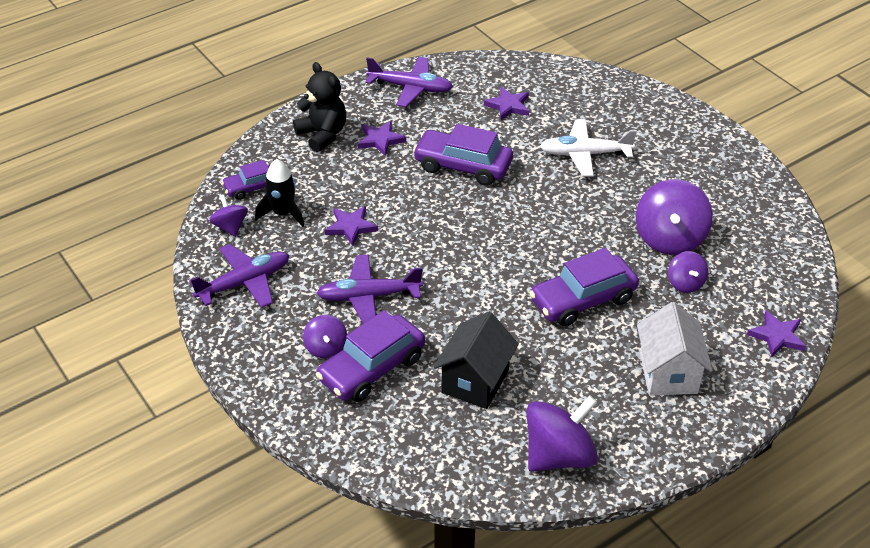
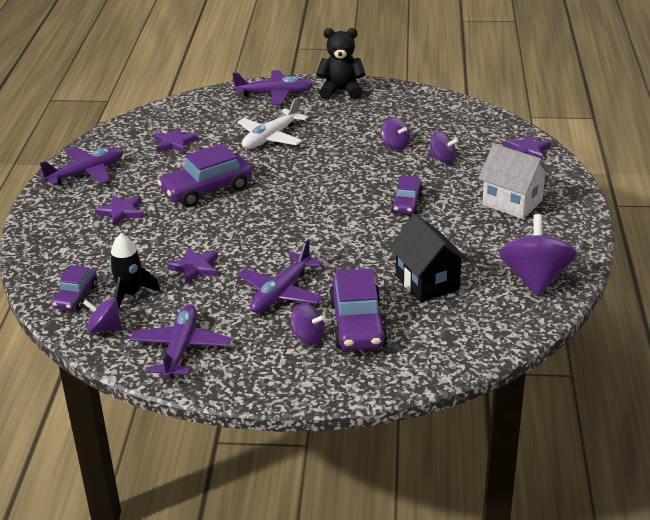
camera: 50 degrees left, 10 degrees down
(322, 134) = (70, 235): black teddy bear -> black teddy bear (341, 91)
(583, 300) = (407, 203): purple car -> purple car, size x0.58
(658, 113) = (274, 94): none -> purple plane
(669, 238) = (395, 145): purple spinning top -> purple spinning top, size x0.54

